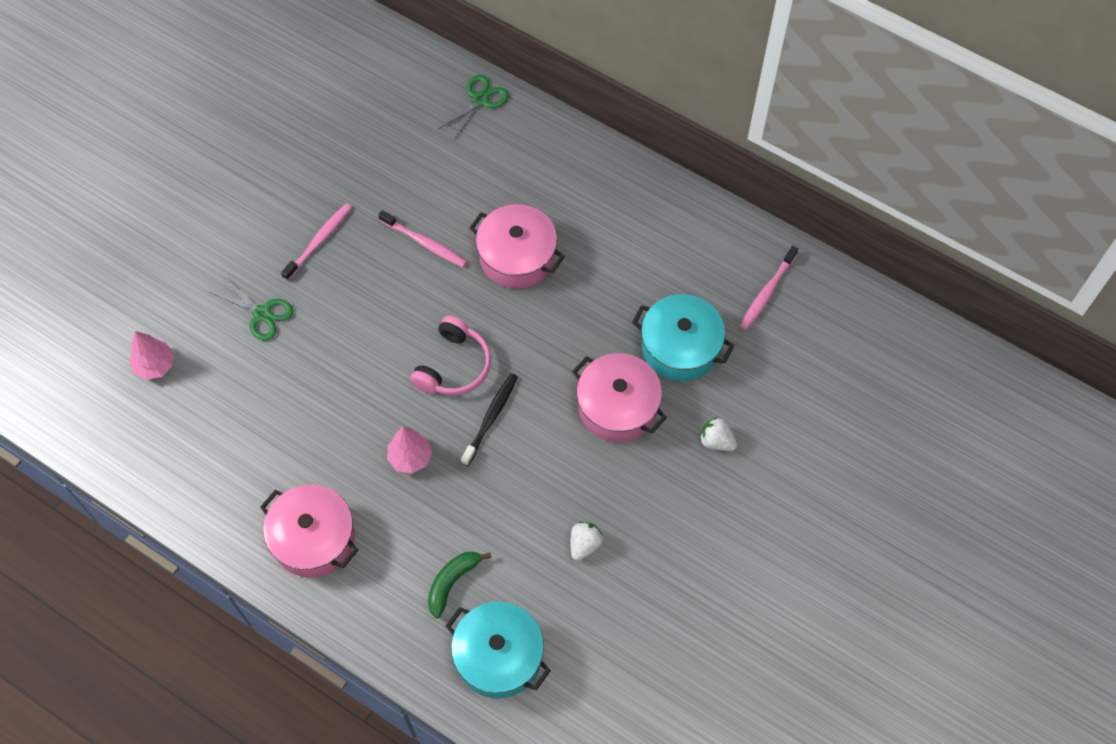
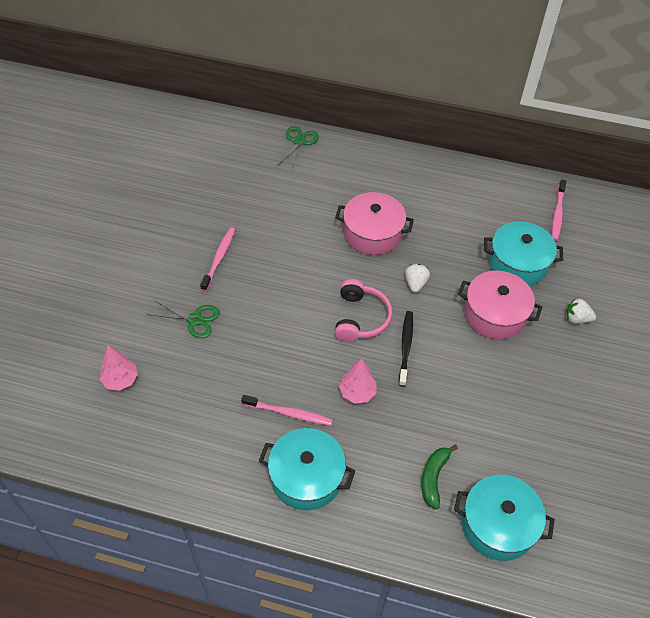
camera: 20 degrees left, 10 degrees down
(313, 538) = (306, 477): pink pot -> turquoise pot
(425, 243) = (300, 241): pink toothbrush -> pink toothbrush (289, 413)
(584, 544) = (521, 418): white strawberry -> white strawberry (415, 283)

